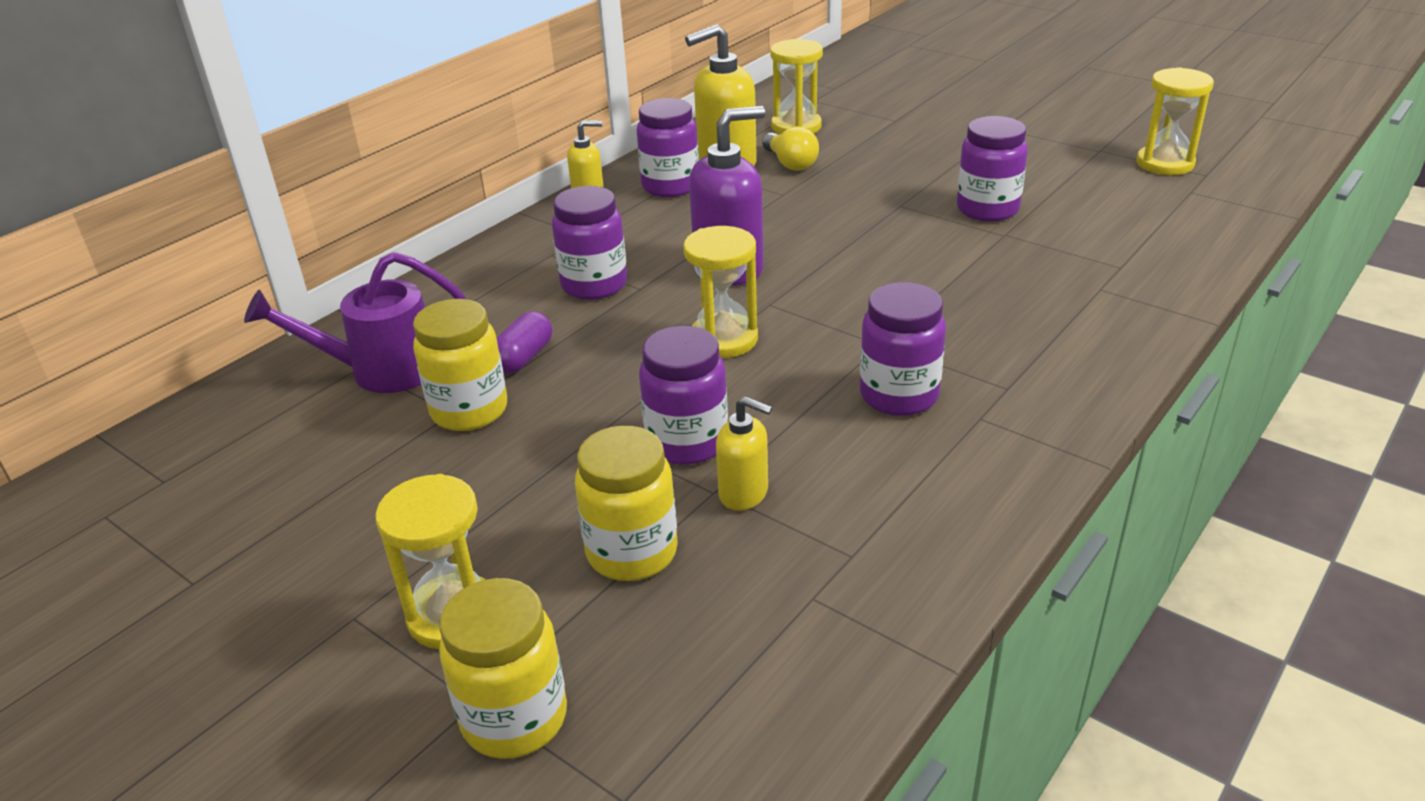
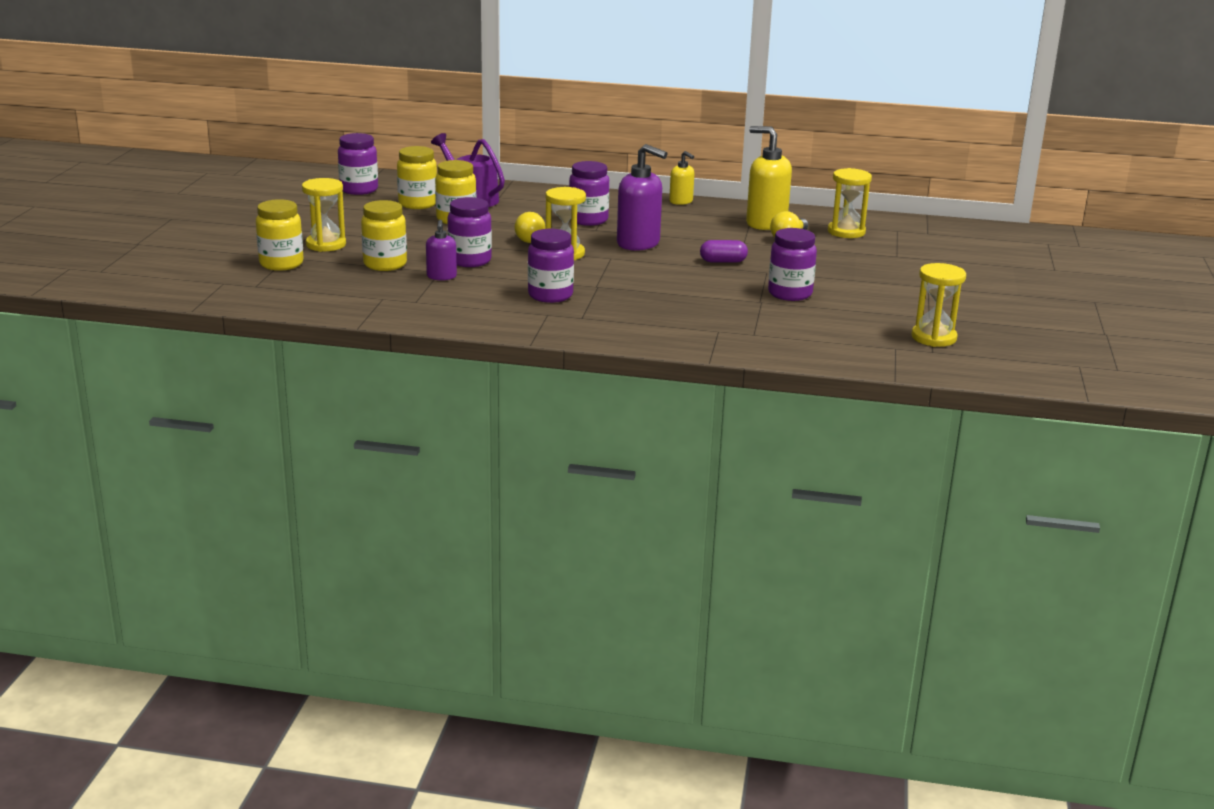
camera: 60 degrees right, 10 degrees down
(344, 436) = (418, 204): none -> yellow jar
(523, 358) = (507, 220): purple capsule -> purple capsule (723, 261)
(628, 356) = (529, 238): none -> yellow light bulb
(670, 186) = (719, 216): purple jar -> purple jar (359, 190)
(744, 493) = (441, 277): yellow soap dispenser -> purple soap dispenser

